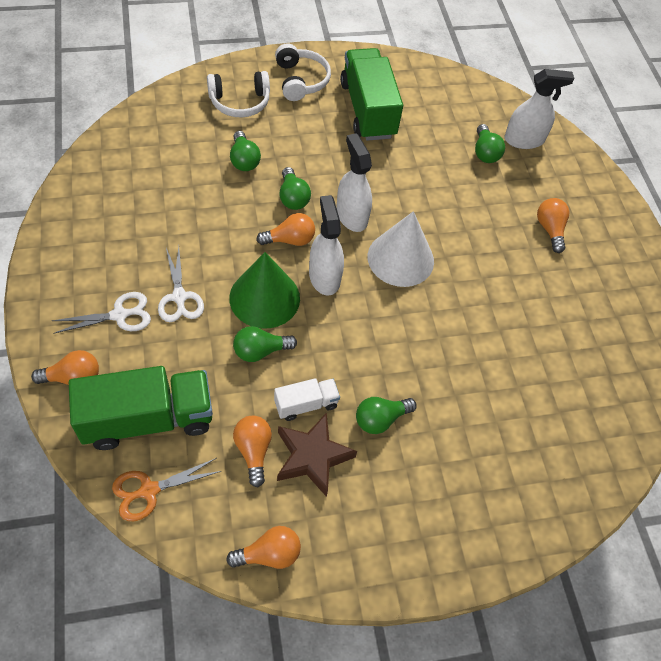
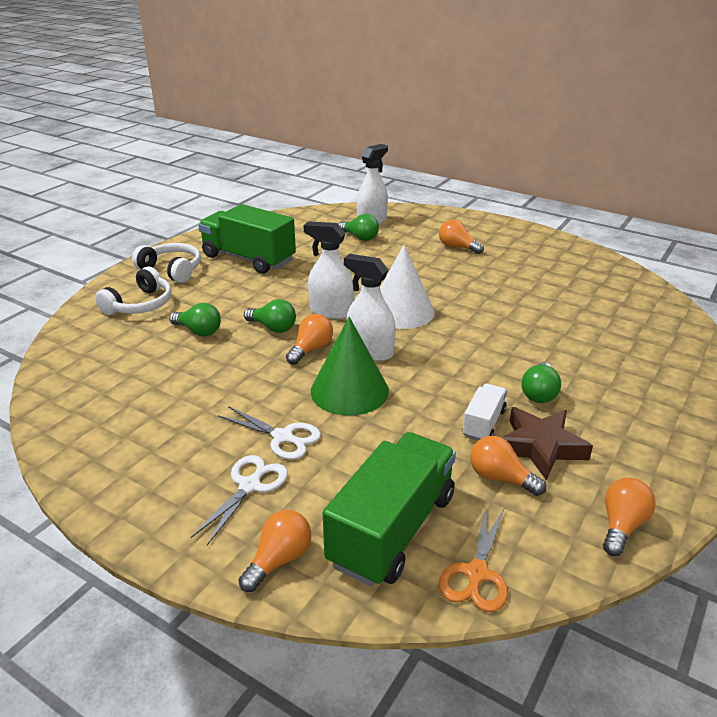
camera: 40 degrees left, 25 degrees down
(260, 351) = (400, 420): green light bulb -> none

